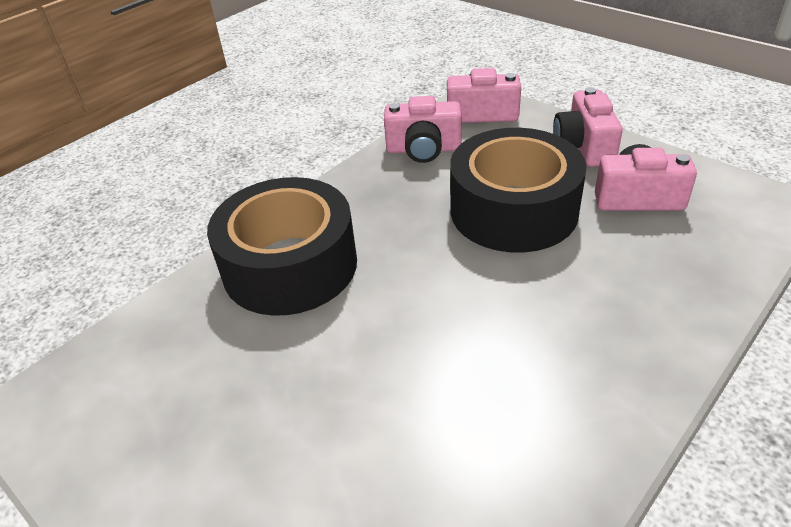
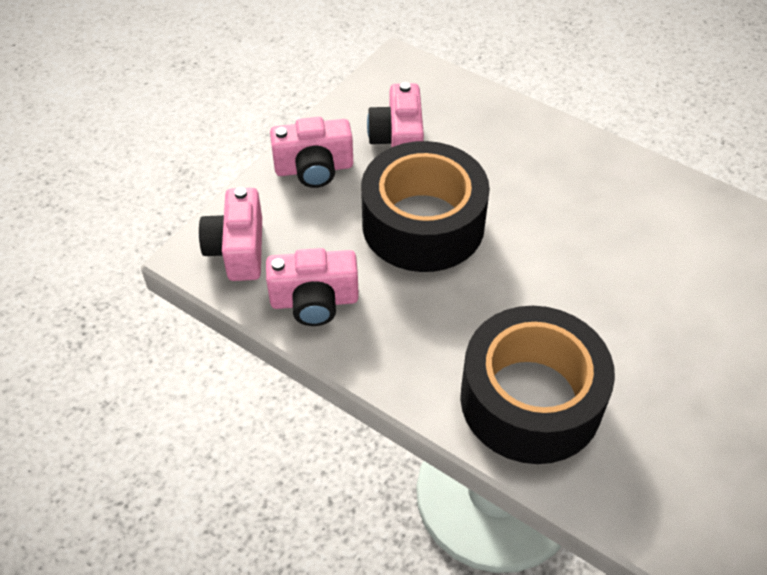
camera: 100 degrees left, 10 degrees up
(423, 149) = (314, 301): pink camera -> pink camera turned 90 degrees clockwise

